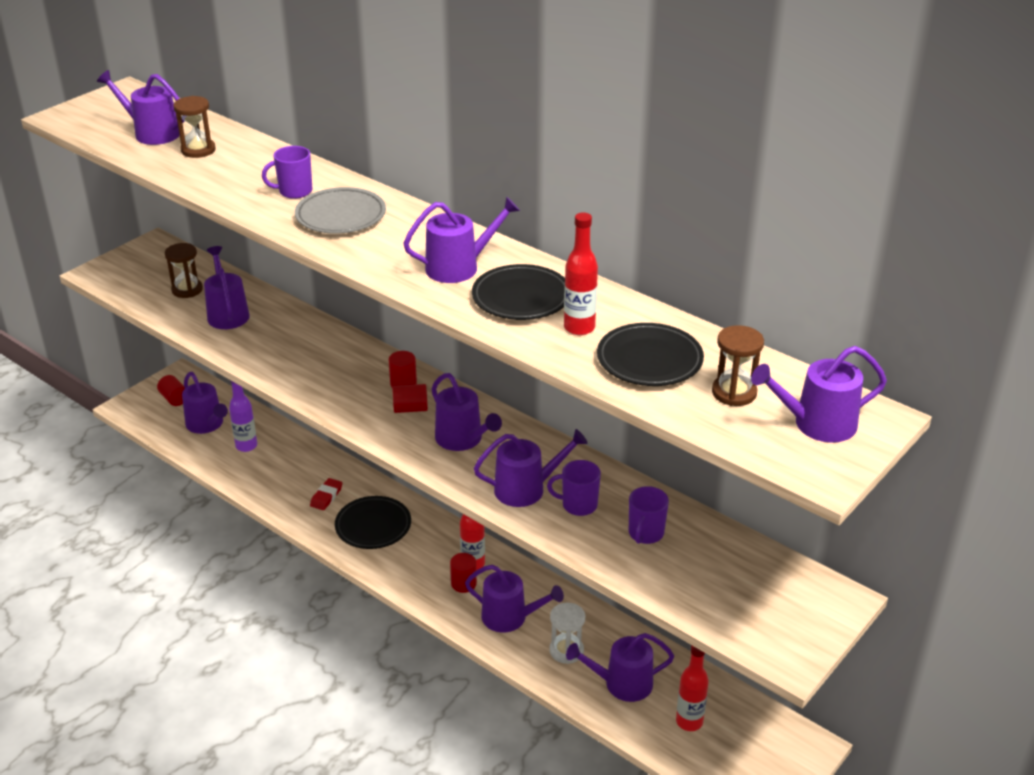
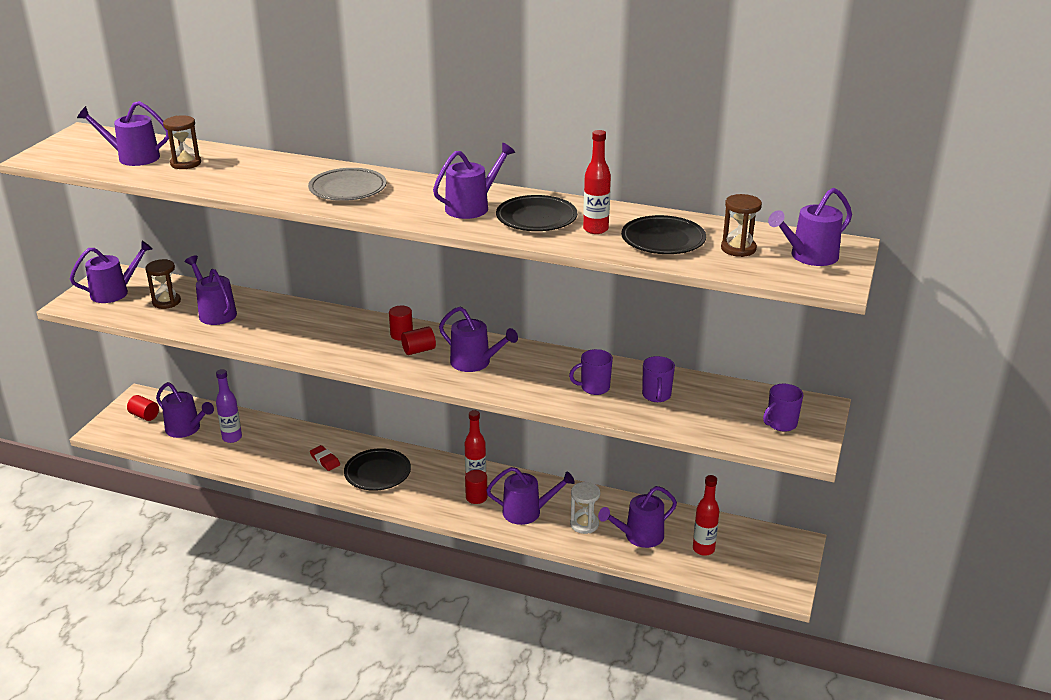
camera: 20 degrees left, 5 degrees down
(294, 191) = (294, 179): purple mug -> purple mug (781, 424)
(326, 496) = (325, 460): red eraser -> red eraser turned 45 degrees counterclockwise
(526, 489) = (547, 385): purple watering can -> purple watering can (114, 292)

